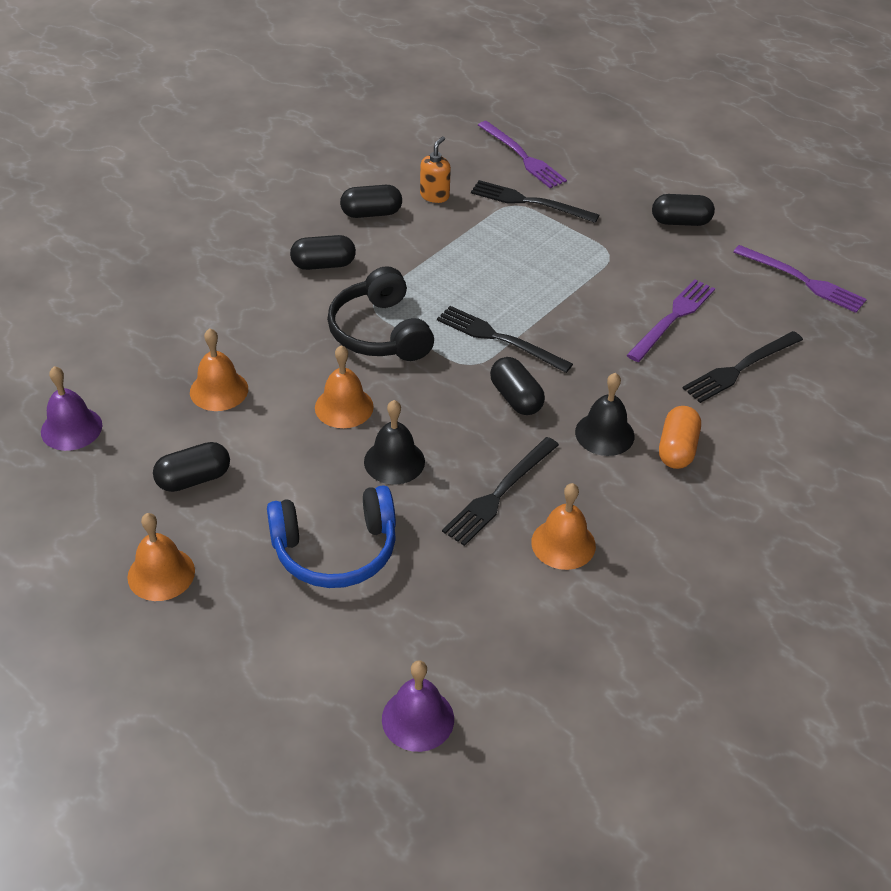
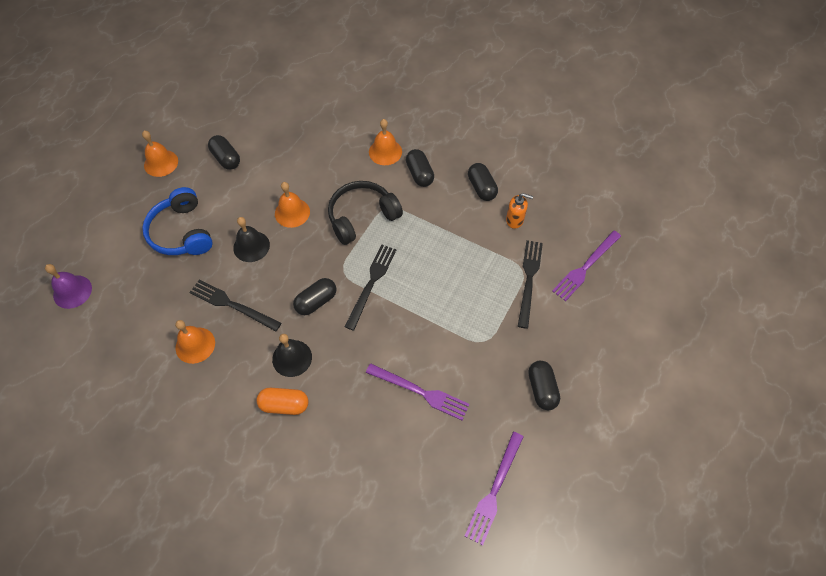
camera: 80 degrees right, 15 degrees up
(71, 428) = (255, 99): purple bell -> none
(219, 390) = (295, 152): orange bell -> orange bell (385, 152)
(740, 368) = (375, 444): black fork -> none

